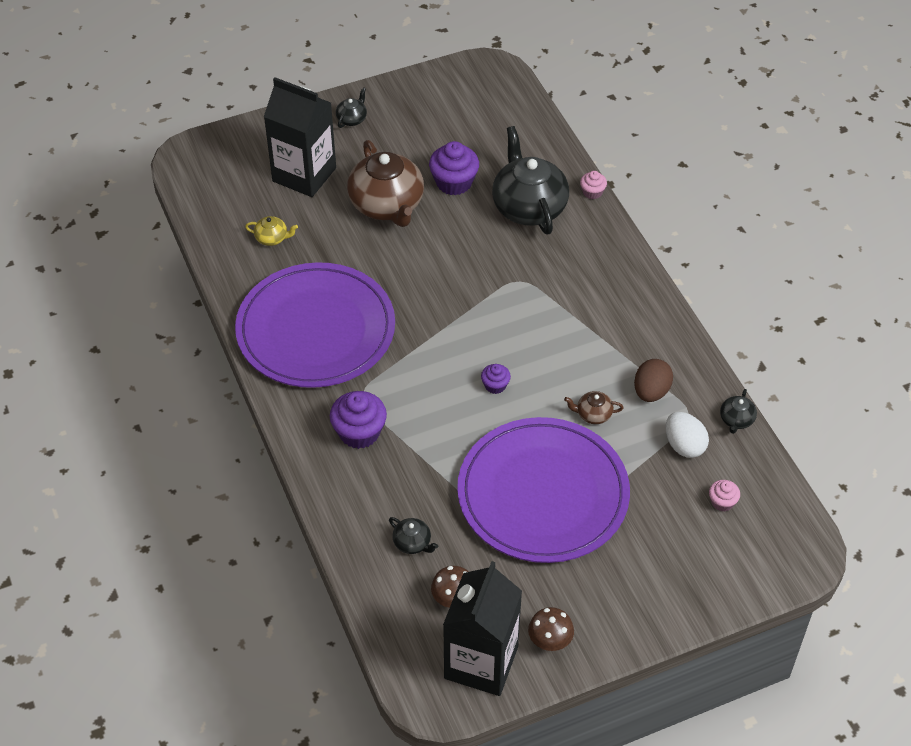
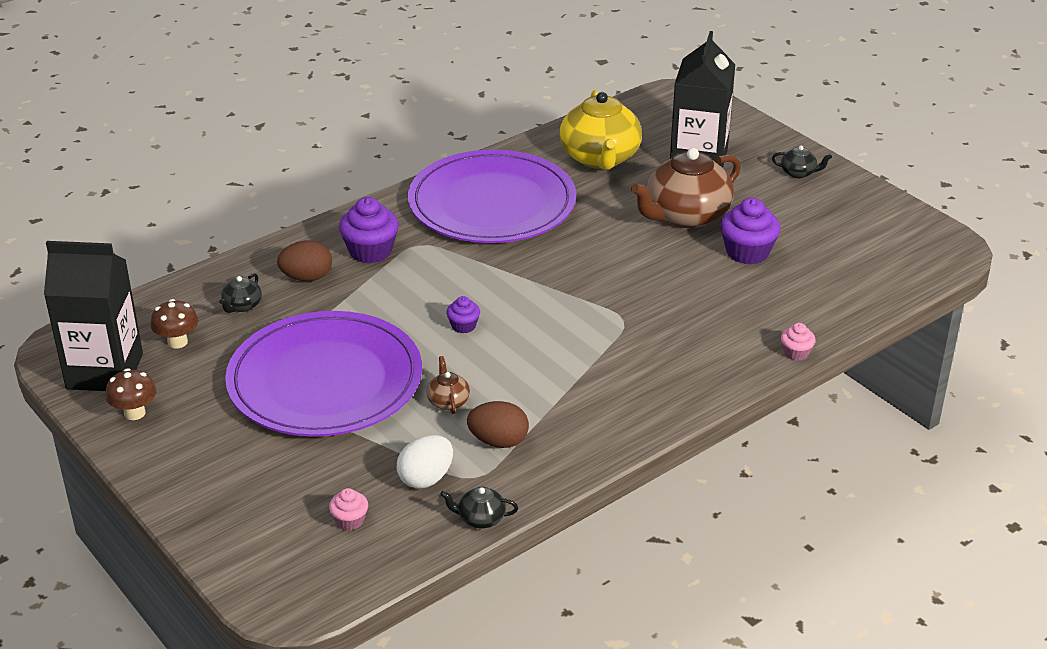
camera: 75 degrees right, 15 degrees down
(272, 238) = (600, 158): yellow teapot -> yellow teapot, size x2.33
(384, 487) = (307, 277): none -> brown egg
(528, 207) = (742, 309): black teapot -> none

